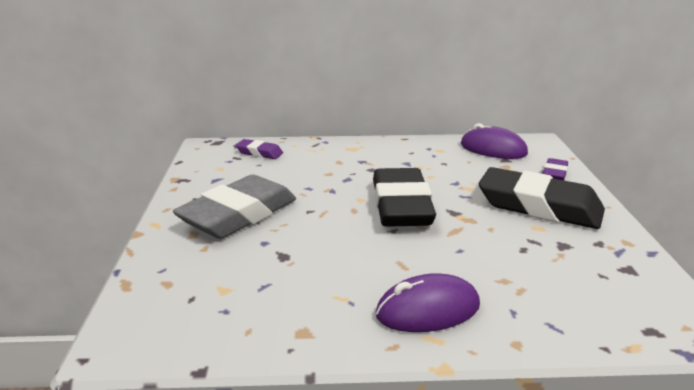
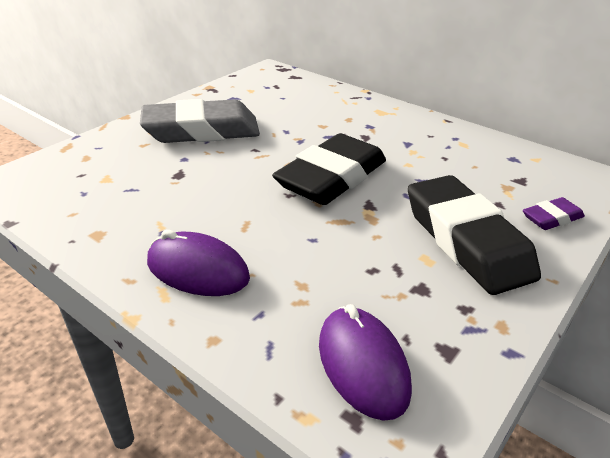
camera: 40 degrees right, 10 degrees up
(259, 153) = (298, 88): purple eraser -> none
(493, 149) = (525, 165): purple mouse -> purple mouse (362, 365)

